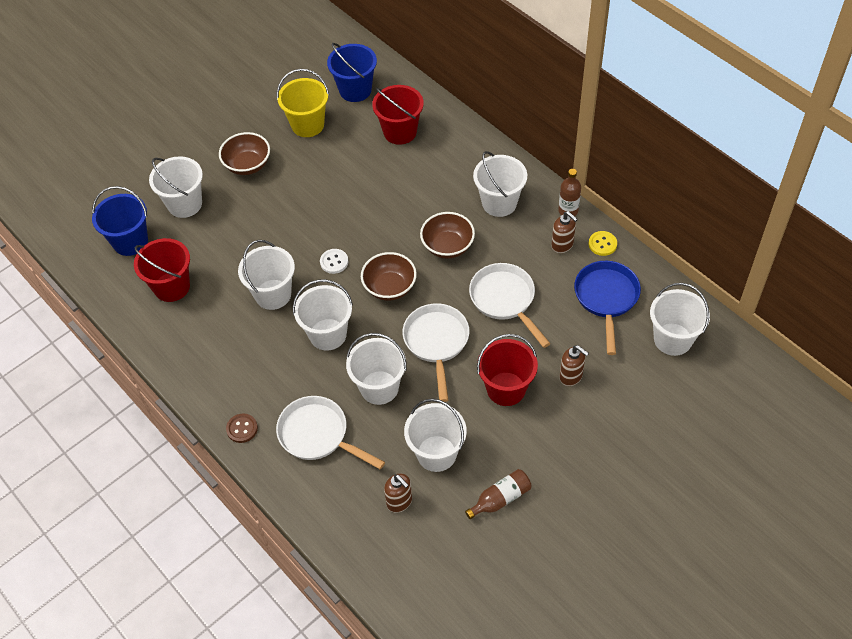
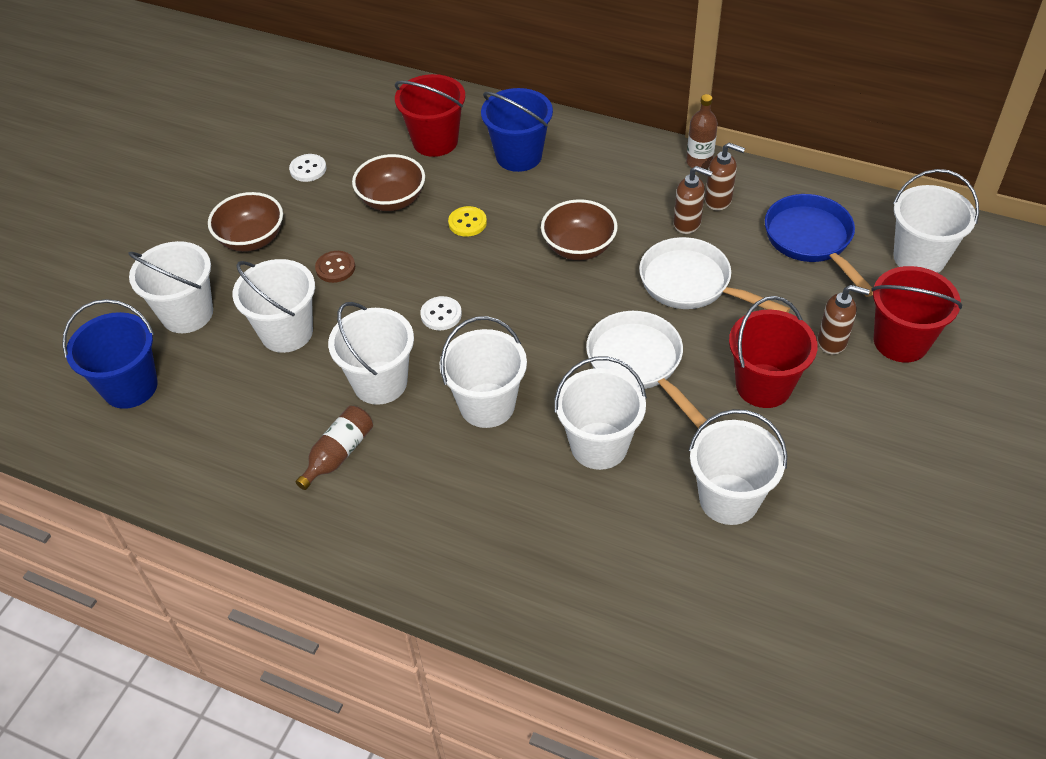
camera: 25 degrees left, 5 degrees down
(172, 287) = (225, 424): red bucket -> red bucket (901, 341)
(242, 429) = (438, 573): brown button -> brown button (335, 268)
(307, 125) = (308, 169): yellow bucket -> white button
(318, 435) = (553, 539): white pan -> none
(355, 90) = (348, 113): blue bucket -> blue bucket (518, 156)
(389, 287) = (534, 319): brown bowl -> brown bowl (392, 200)
(399, 502) = (721, 582): brown soap dispenser -> brown soap dispenser (687, 223)
(499, 203) = (611, 180): white bucket -> white bucket (286, 332)
(500, 498) = (849, 522): brown bottle -> brown bottle (338, 454)
(602, 244) = (764, 184): yellow button -> yellow button (467, 223)

